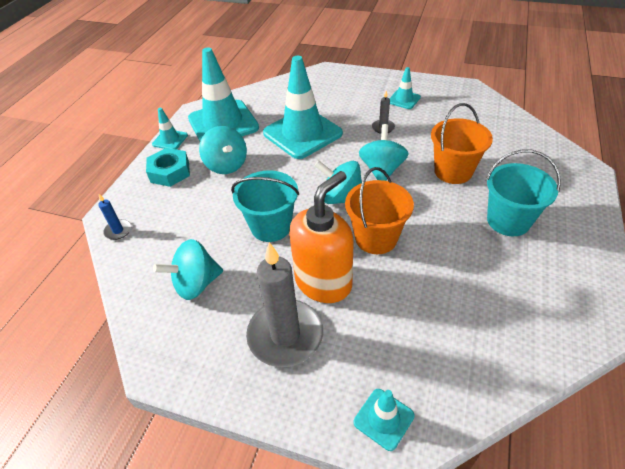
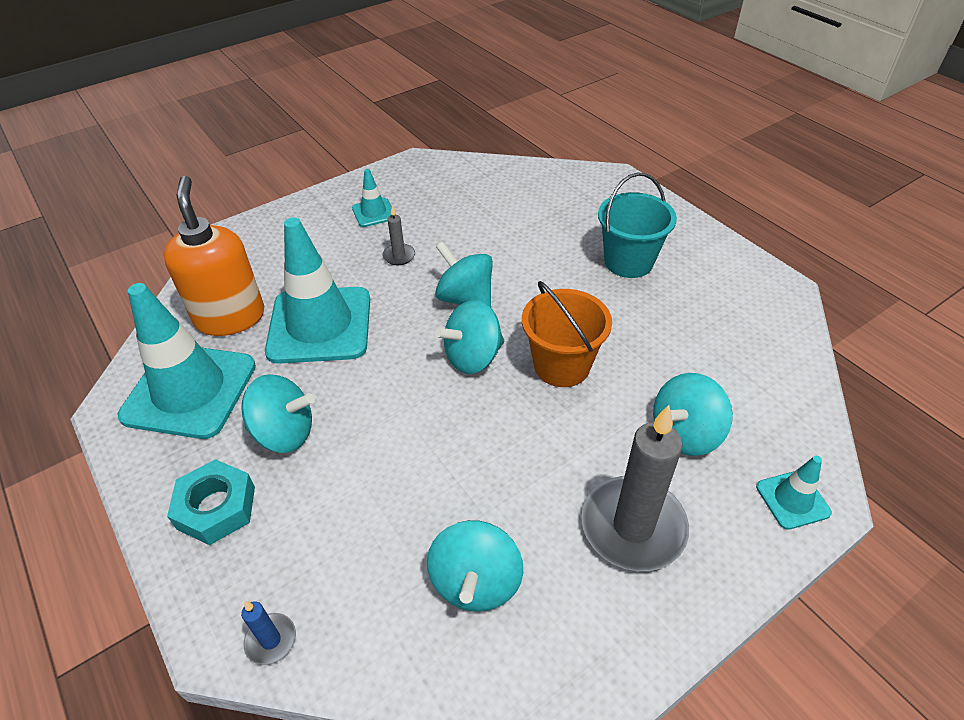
camera: 55 degrees left, 0 degrees up
(170, 140) = (140, 472): turquoise traffic cone -> none
(271, 226) = (452, 448): turquoise bucket -> none
(323, 282) = (585, 447): orange soap dispenser -> orange soap dispenser (230, 317)
(383, 327) = (685, 434): none -> turquoise spinning top
(453, 171) = (527, 252): orange bucket -> none

